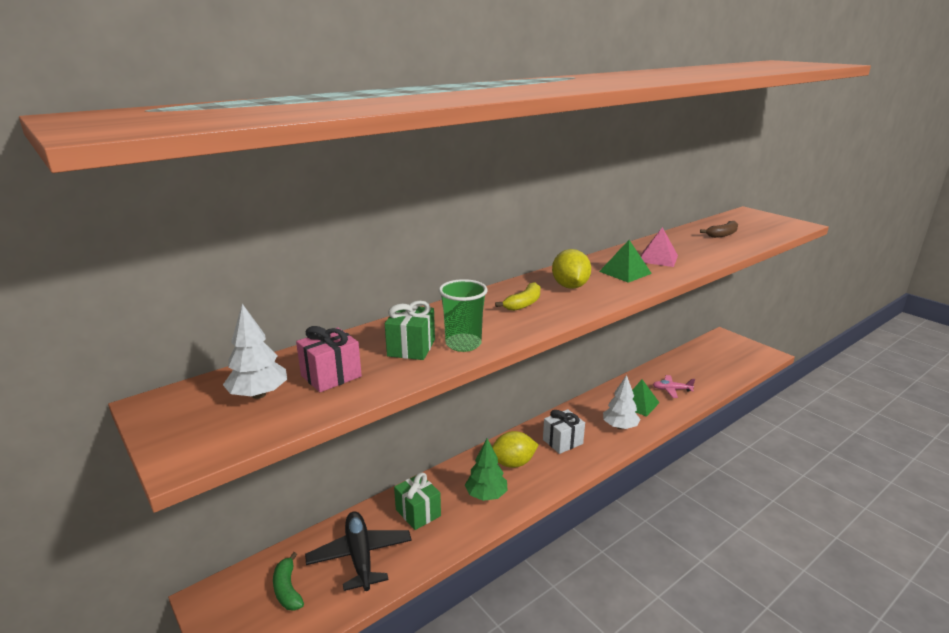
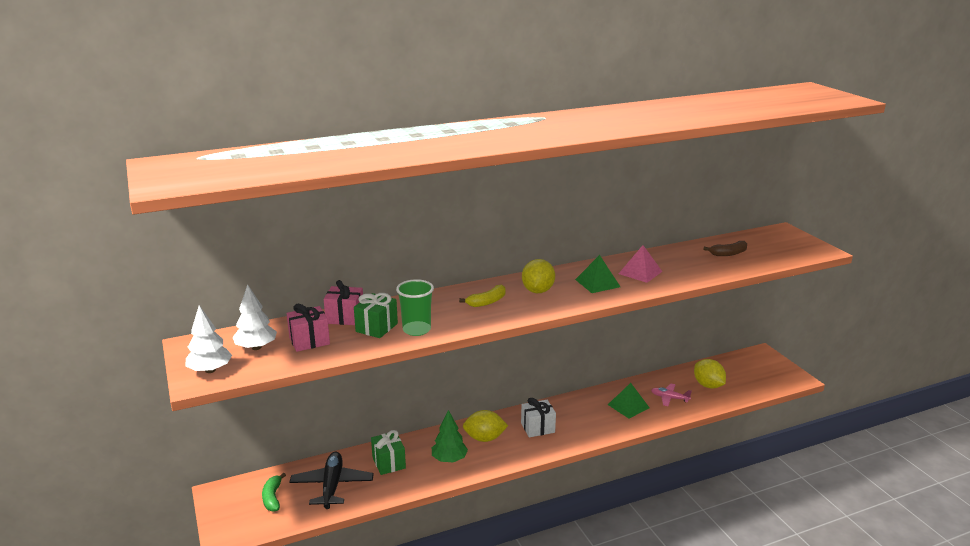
camera: 15 degrees right, 0 degrees up
(363, 341) = (345, 317): none -> pink gift
(620, 426) = (597, 423): white tree -> white tree (210, 370)
(698, 372) = (708, 385): none -> yellow lemon

